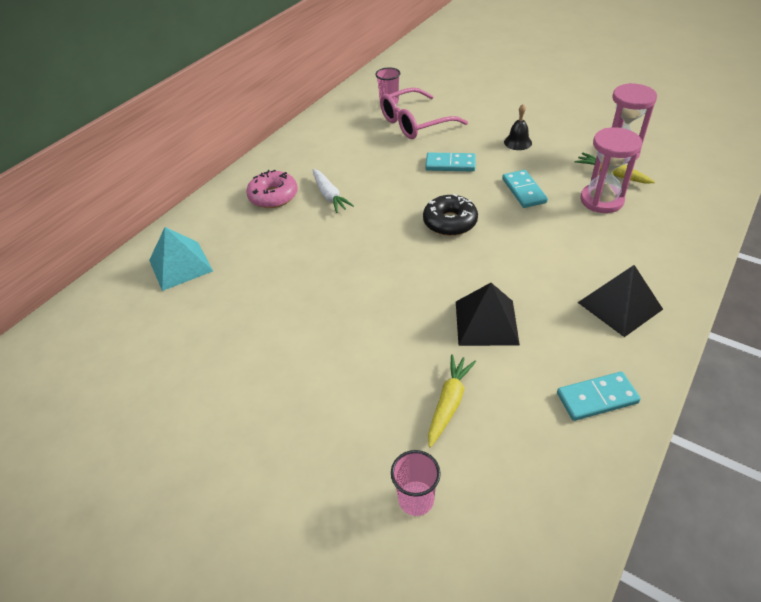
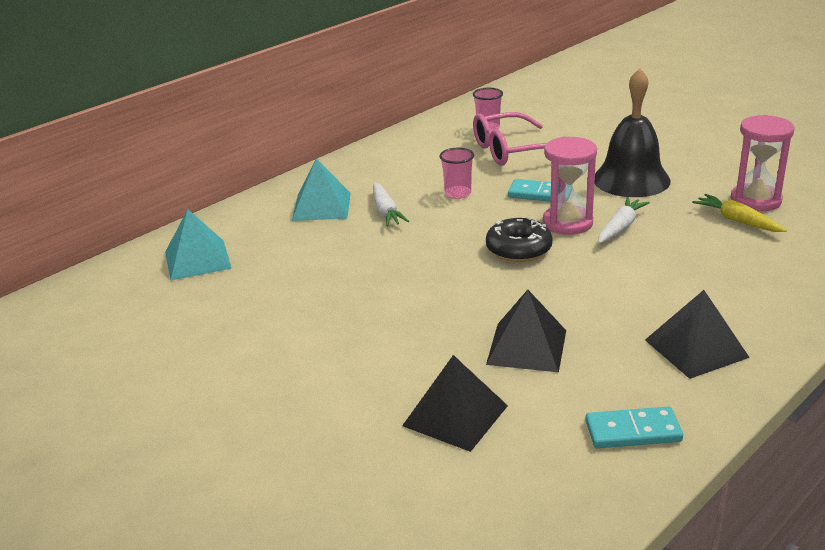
camera: 10 degrees right, 15 degrees down
(273, 196) = (321, 206): pink donut -> turquoise pyramid
(416, 499) = (386, 495): pink cup -> pink cup (458, 193)
(449, 403) = (455, 415): yellow carrot -> black pyramid
(518, 142) = (631, 179): black bell -> black bell, size x2.21
(524, 191) = (620, 227): turquoise domino -> white carrot
(601, 200) = (714, 245): pink hourglass -> pink hourglass (567, 223)

